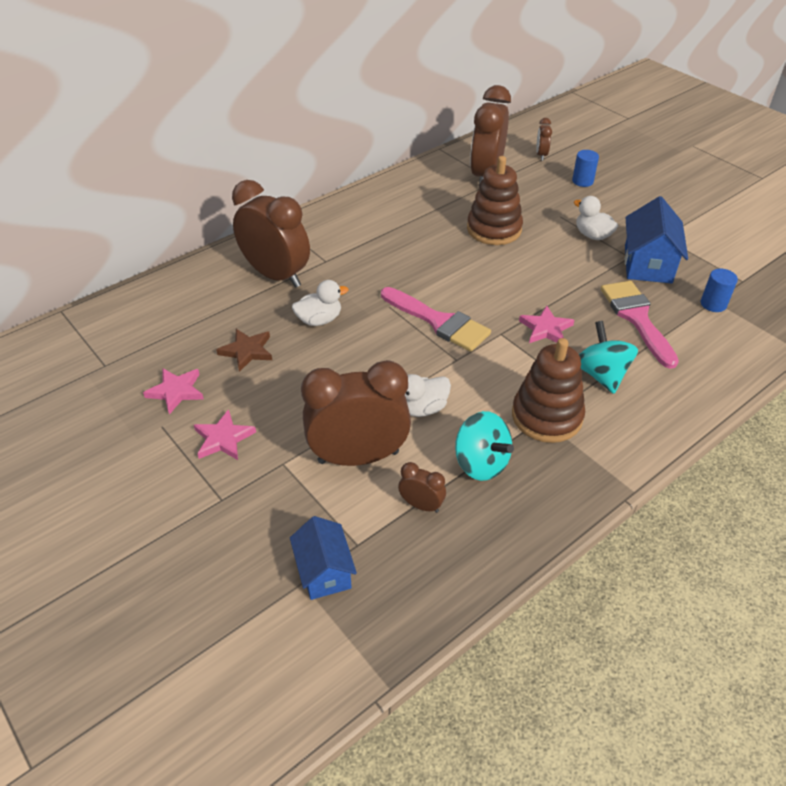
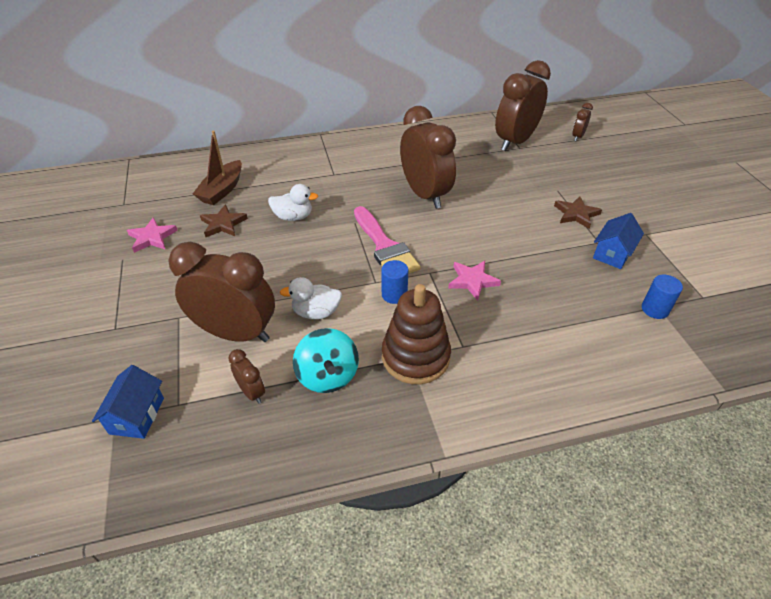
camera: 25 degrees right, 0 degrees up
(213, 314) = (222, 190): none -> brown boat
(223, 439) = (154, 283): pink star -> none
(276, 275) = (289, 175): brown clock -> brown clock (425, 195)
(494, 229) = (489, 186): brown stacking toy -> none
(582, 181) = (600, 167): blue cylinder -> blue cylinder (394, 294)
(592, 235) = (576, 214): white duck -> brown star
(601, 375) = (493, 338): turquoise spinning top -> none
(637, 318) = (566, 298): pink brush -> none
(648, 264) = (612, 253): blue house -> blue house, size x0.65

